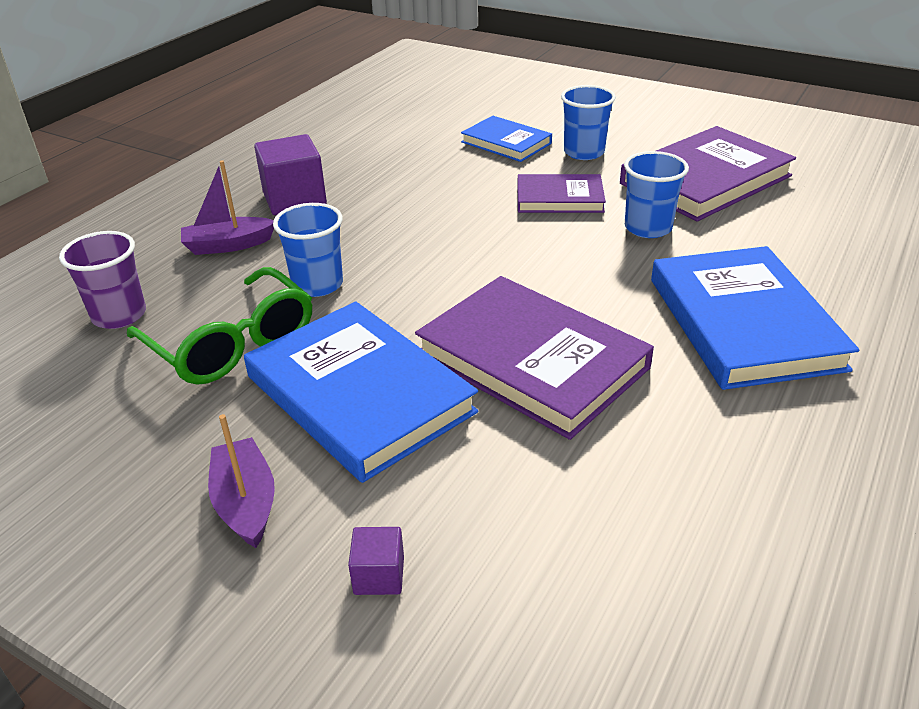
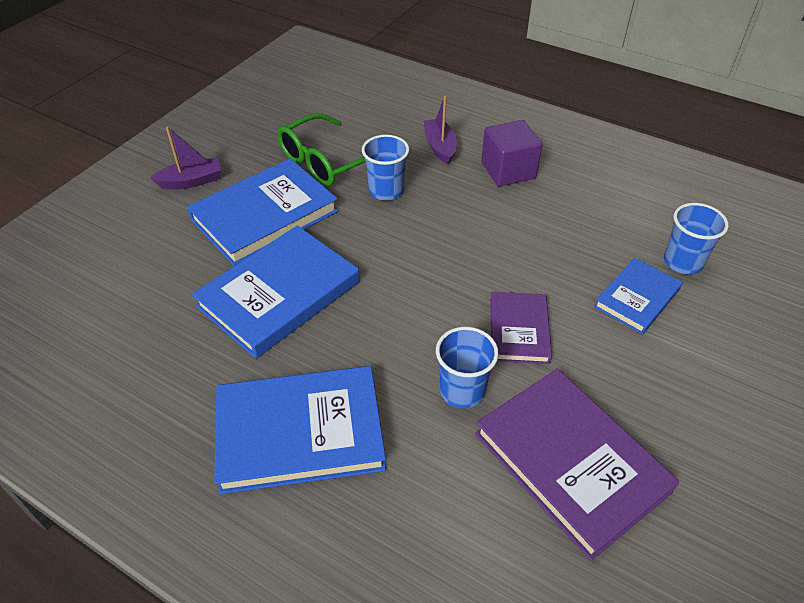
camera: 90 degrees right, 10 degrees up
(119, 315) = (361, 117): purple cup -> none
(379, 575) = (127, 228): purple cube -> none
(532, 360) = (279, 294): purple book -> blue book
(584, 152) = (624, 359): blue cup -> blue cup (683, 262)

